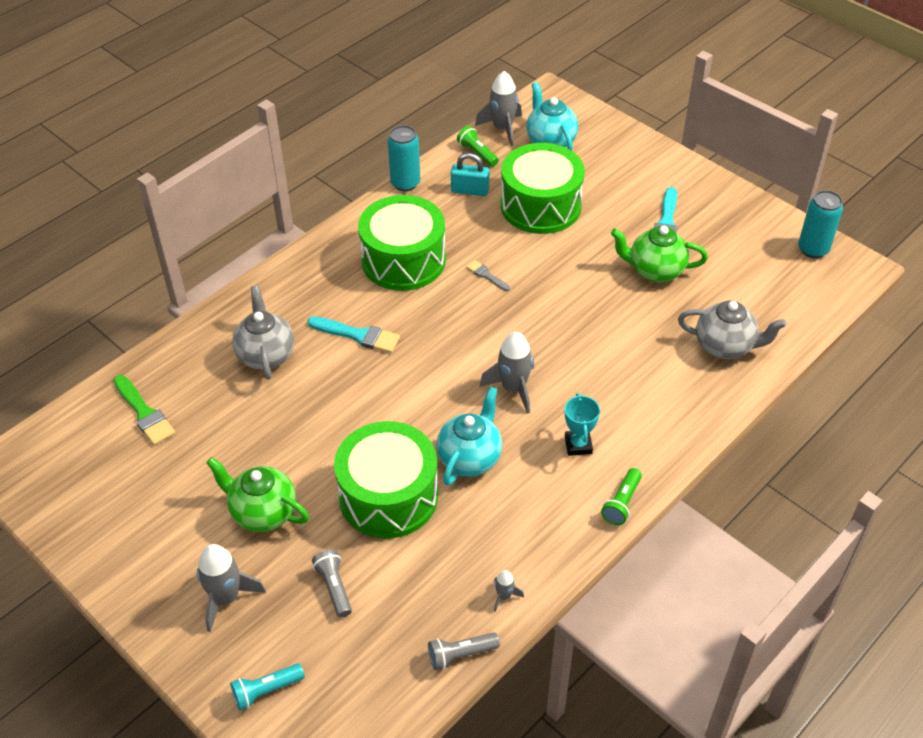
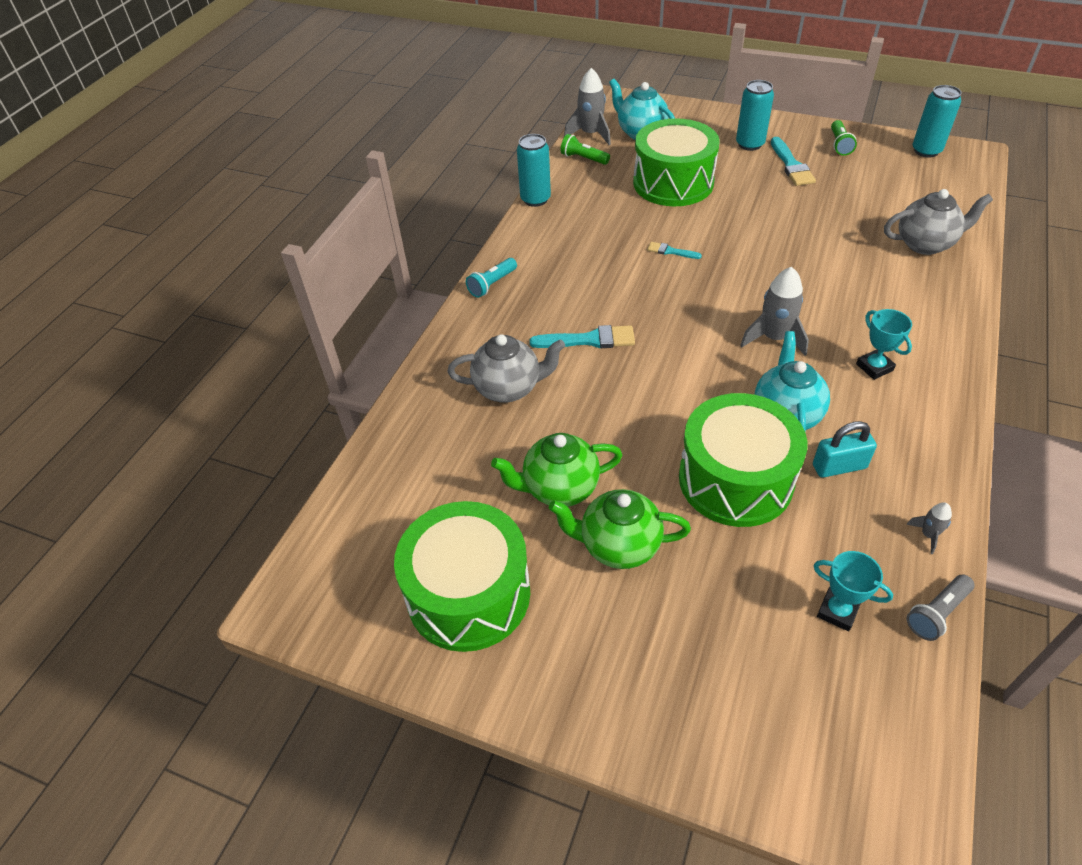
camera: 20 degrees left, 0 degrees up
(144, 413) = (415, 490): green brush -> none
(226, 598) = (645, 655): grey rocket -> none
(266, 355) = (508, 388): grey teapot -> grey teapot turned 120 degrees clockwise
(266, 691) = (767, 745): turquoise flashlight -> turquoise flashlight (492, 284)
(334, 587) = (752, 595): grey flashlight -> none
(387, 623) = (837, 611): none -> turquoise trophy
(403, 260) = (583, 262): green drum -> green drum (468, 593)
(470, 190) = (600, 188): turquoise padlock -> turquoise padlock (839, 466)
(486, 275) = (671, 251): grey brush -> turquoise brush
(622, 503) = (958, 404): green flashlight -> green flashlight (839, 145)
(644, 187) = (750, 144): none -> turquoise can
(655, 271) = (814, 204): green teapot -> green teapot (559, 488)

